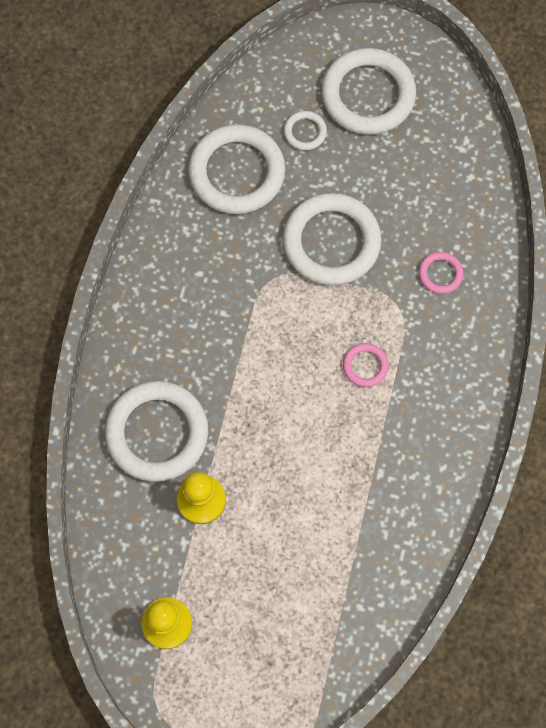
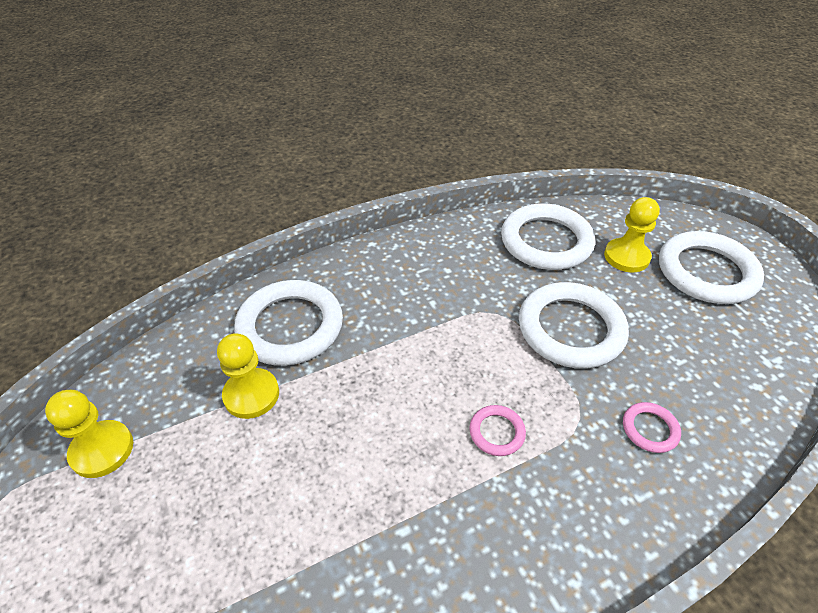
camera: 50 degrees right, 25 degrees down
(305, 132) = (626, 257): white ring -> yellow pawn

